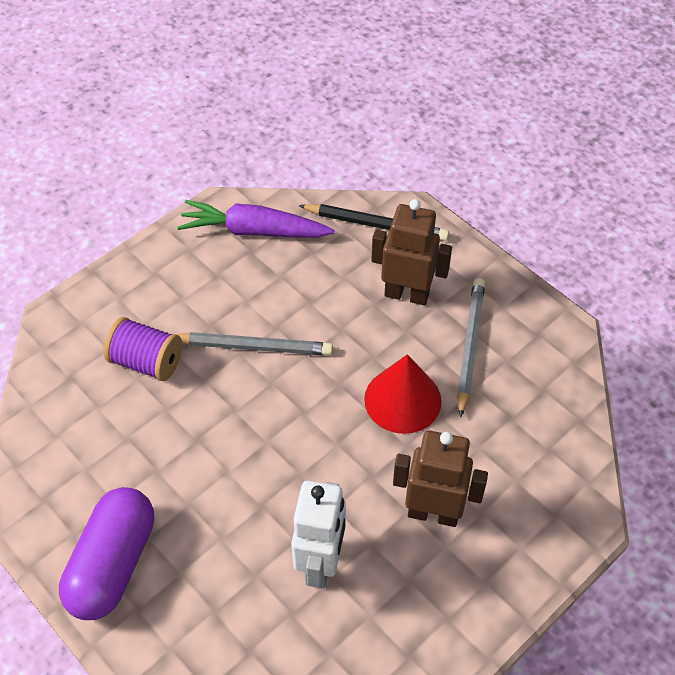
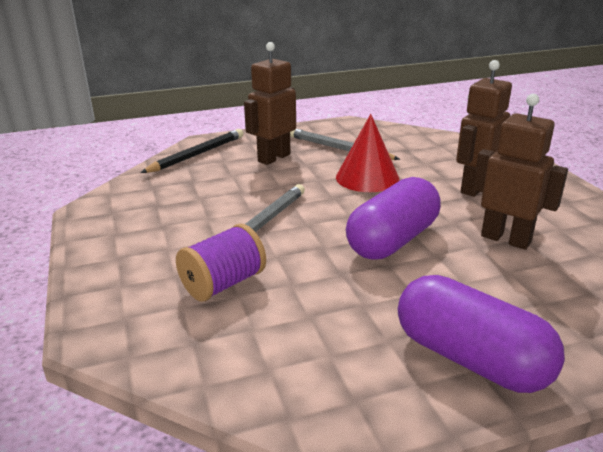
camera: 65 degrees left, 25 degrees down
(254, 231) = (137, 199): purple carrot -> none
(272, 463) = (392, 240): none -> purple capsule
(321, 564) = (506, 239): white robot -> brown robot

